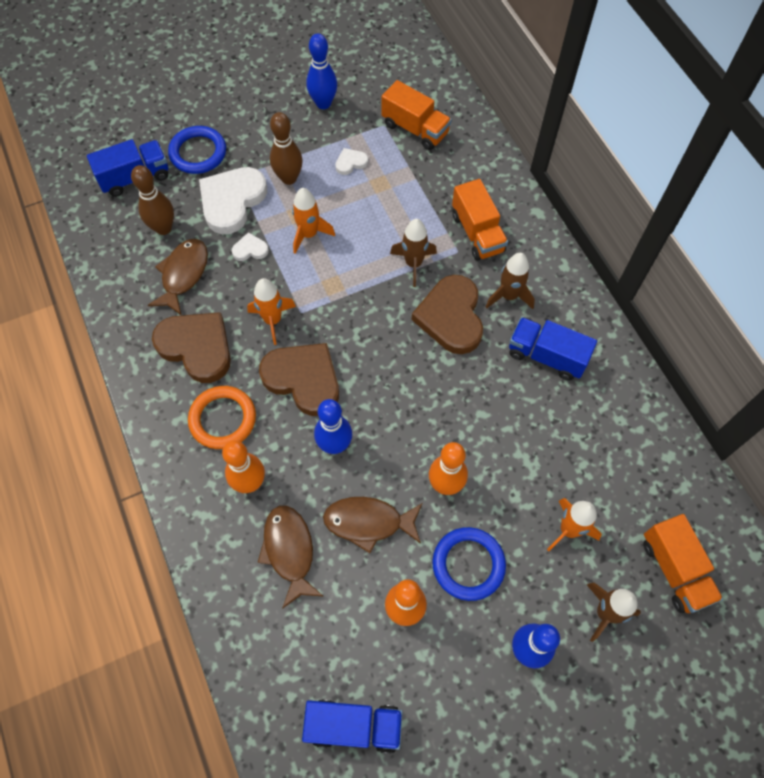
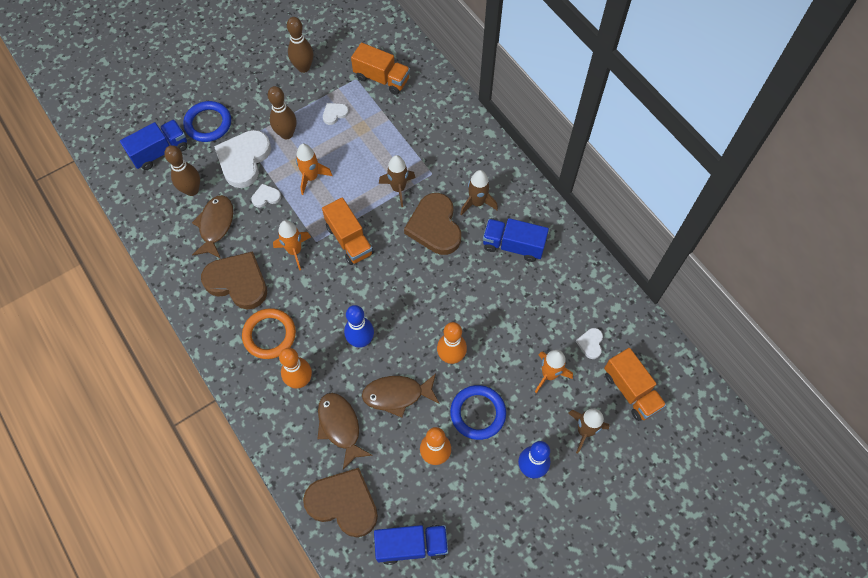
camera: 10 degrees left, 0 degrees up
(303, 379) = (327, 294): brown heart -> brown heart (343, 503)
(323, 103) = (303, 67): blue bowling pin -> brown bowling pin
(477, 233) = (445, 156): orange truck -> orange truck (349, 240)
(629, 498) = (590, 343): none -> white heart

